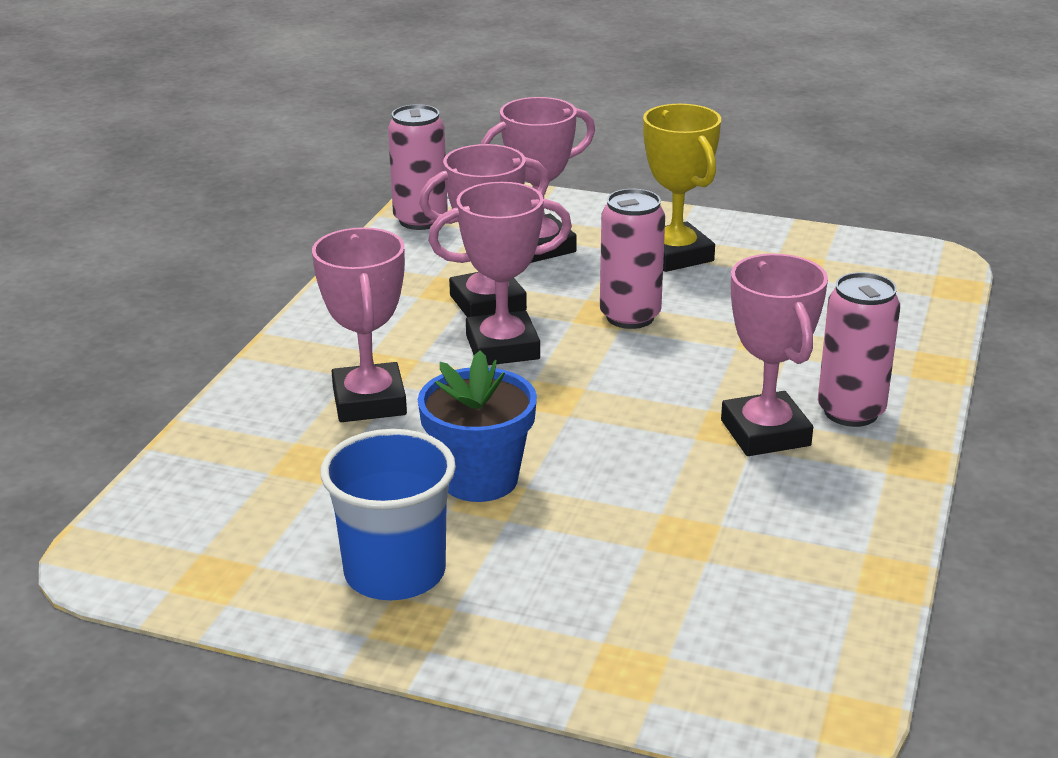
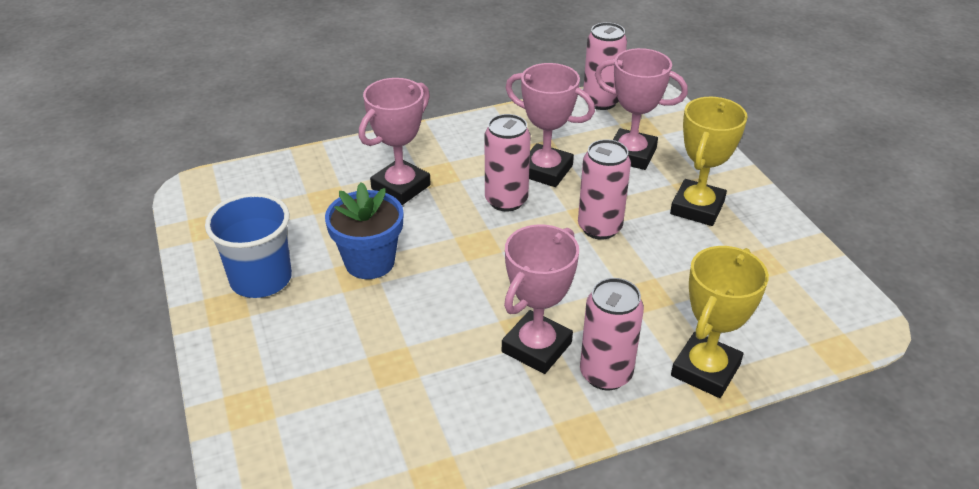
camera: 50 degrees right, 10 degrees up
(502, 347) = (506, 200): pink trophy -> pink can
(906, 359) = (705, 370): none -> yellow trophy

